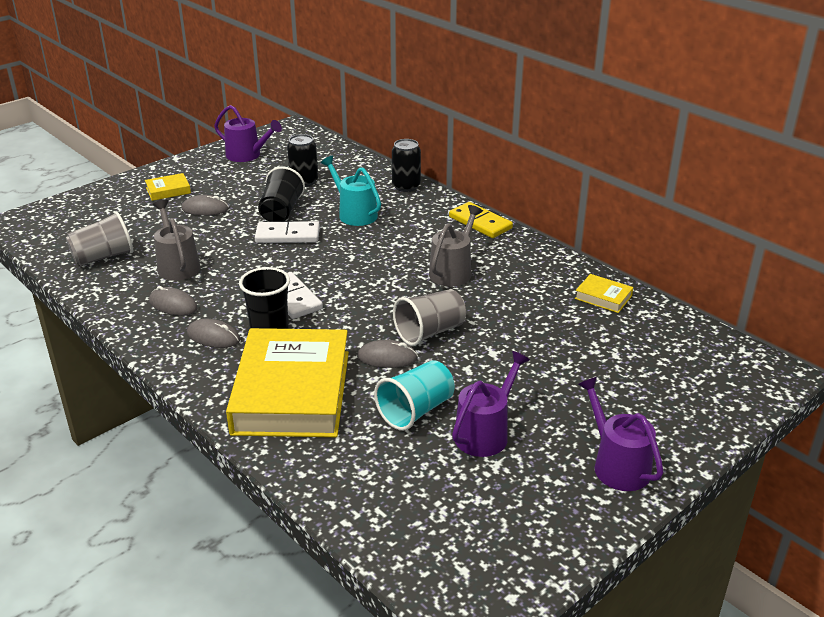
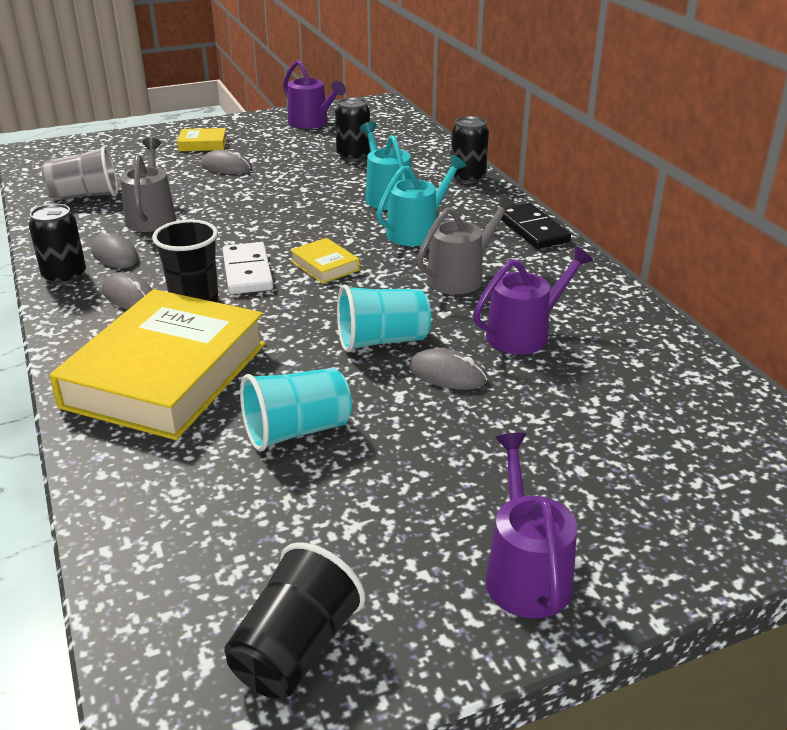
camera: 20 degrees right, 0 degrees up
(146, 331) = (64, 276): none -> black can
(281, 212) = (305, 182): black cup -> black cup (295, 649)
(287, 235) = (293, 206): white domino -> none
(387, 357) = (308, 359): grey mouse -> grey mouse (447, 374)
(398, 240) = (417, 231): none -> turquoise watering can
(430, 332) = (382, 341): grey cup -> turquoise cup
(480, 223) = (532, 229): yellow domino -> black domino
(485, 433) = (366, 481): purple watering can -> purple watering can (524, 334)
(603, 297) = (643, 344): yellow book -> yellow book (325, 266)

